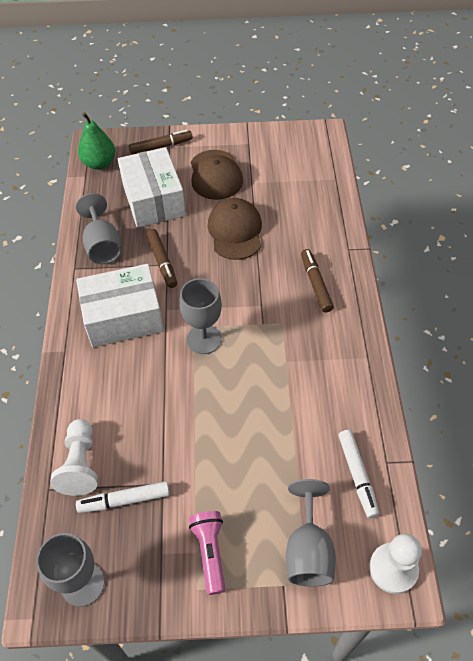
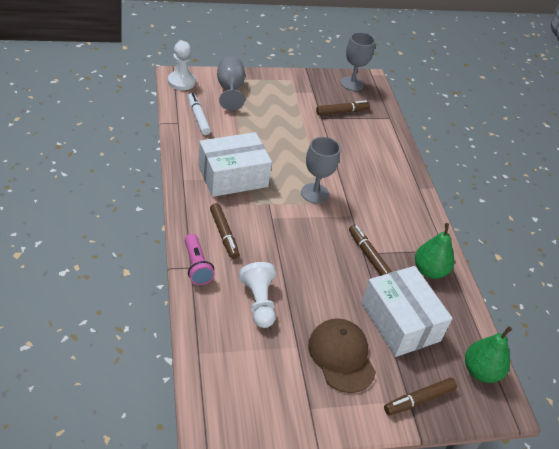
camera: 165 degrees right, 10 degrees down
(80, 464) = (376, 127): white pawn -> white pawn (258, 302)
(102, 246) = (429, 271): grey goblet -> green pear
(123, 317) = (384, 210): white box -> white box (233, 176)
(124, 500) = (342, 112): white marker -> brown marker
(210, 552) = (286, 91): pink flashlight -> pink flashlight (196, 266)
(235, 231) = (306, 286): brown cap -> none

